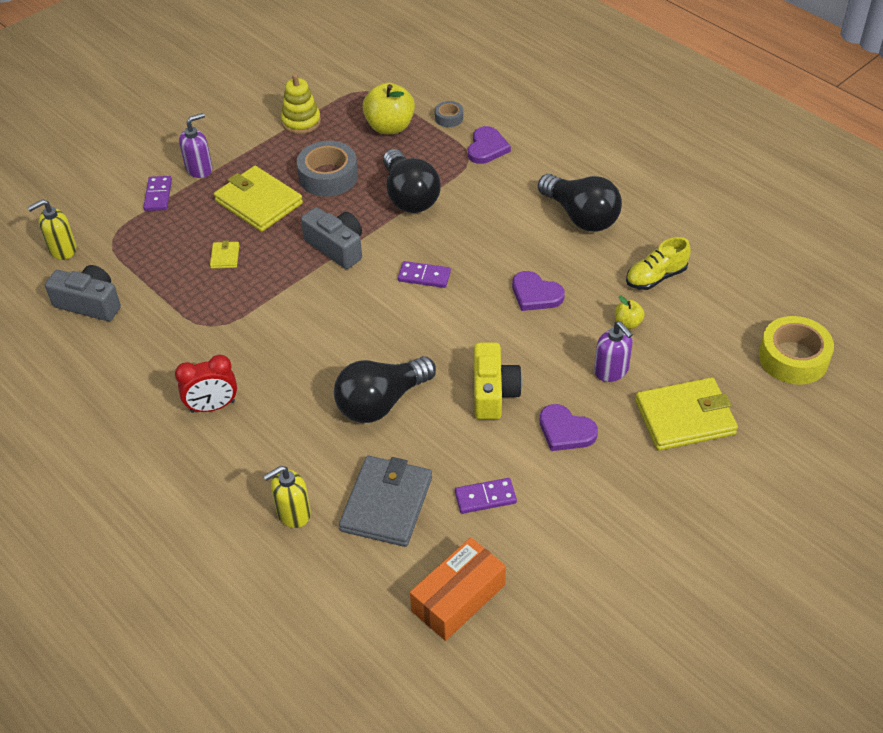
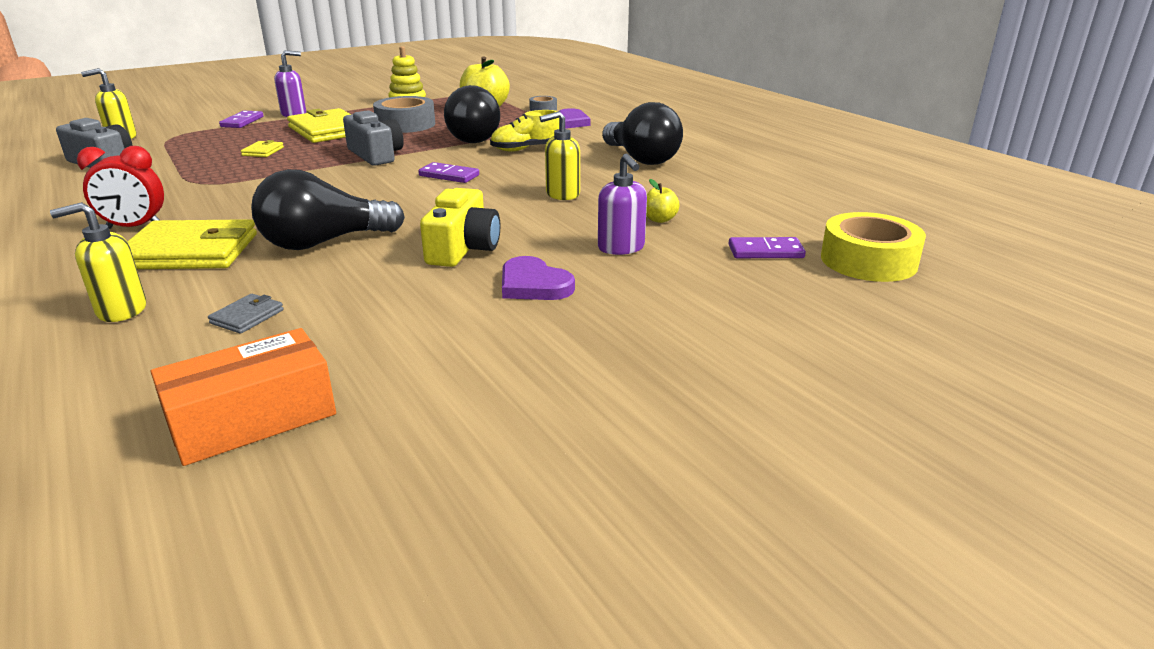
camera: 10 degrees right, 20 degrees down
(387, 504) = (247, 317): grey wallet -> grey wallet, size x0.44
(485, 497) = (382, 326): purple domino -> purple domino (765, 251)
(535, 294) = (562, 194): purple heart -> yellow soap dispenser
(656, 277) = (707, 196): yellow shoe -> yellow shoe (525, 149)
(685, 417) = (702, 291): yellow wallet -> yellow wallet (191, 251)

